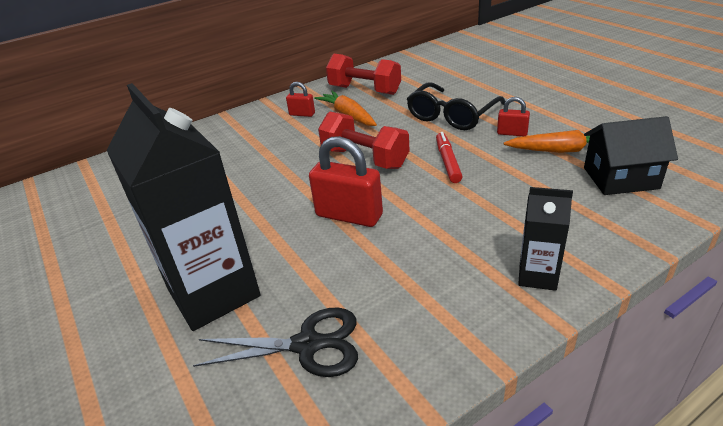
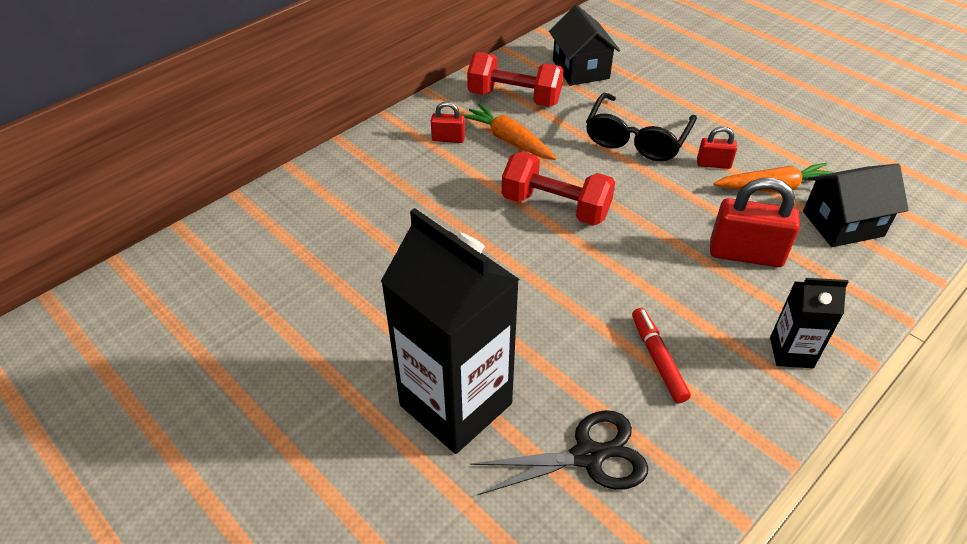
camera: 15 degrees left, 10 degrees up
(349, 215) = (568, 290): red padlock -> red padlock (745, 254)
(424, 73) = (580, 69): none -> black house
(447, 162) = (654, 209): red marker -> red marker (657, 359)

